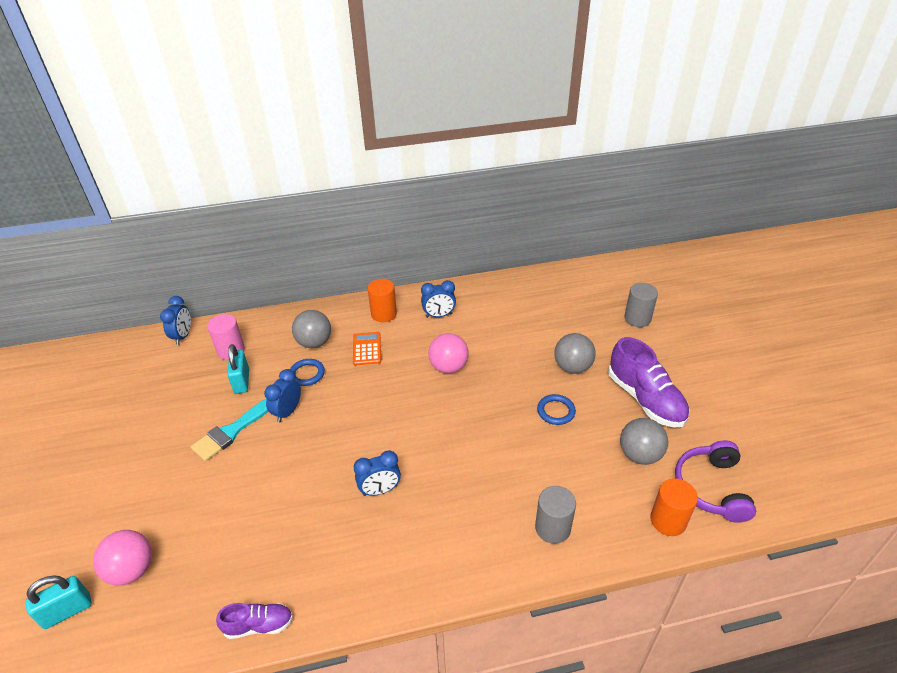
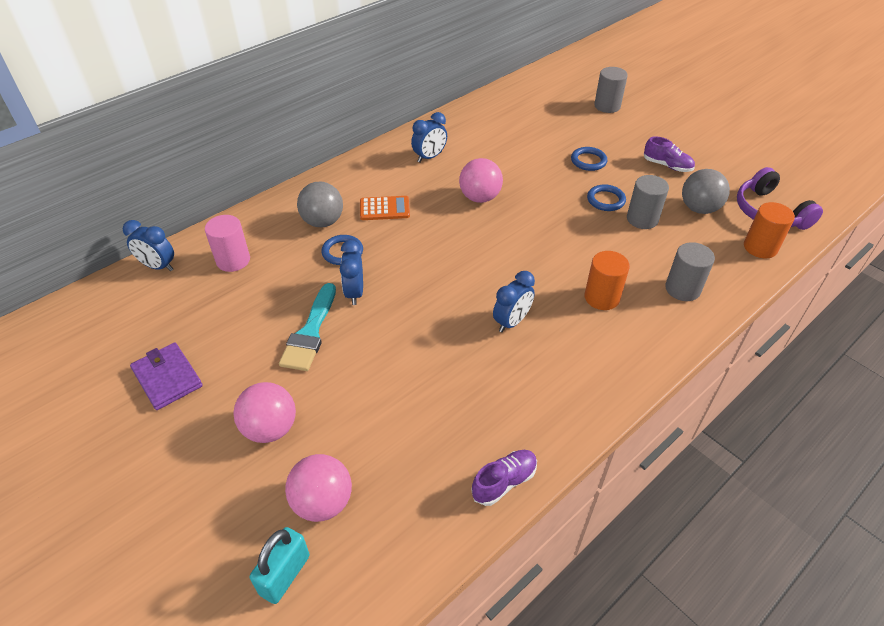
camera: 30 degrees left, 5 degrees up
(121, 424) = (167, 378): none -> purple wallet
(148, 494) = (270, 428): none -> pink ball
(183, 336) = (158, 266): blue clock -> blue clock turned 135 degrees clockwise
(242, 381) = (275, 284): turquoise padlock -> none
(367, 349) = (384, 209): orange calculator -> orange calculator turned 120 degrees clockwise
(384, 314) = (372, 173): orange cylinder -> orange cylinder (602, 297)
(572, 367) = (588, 161): grey ball -> blue ring
(574, 443) = (642, 219): none -> grey cylinder
(645, 399) = (667, 165): purple shoe -> purple shoe, size x0.53

